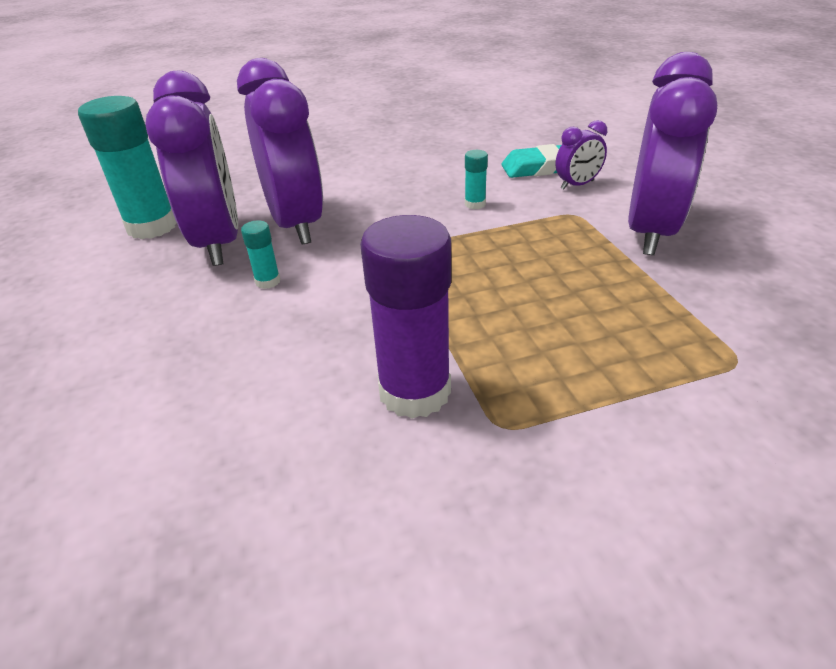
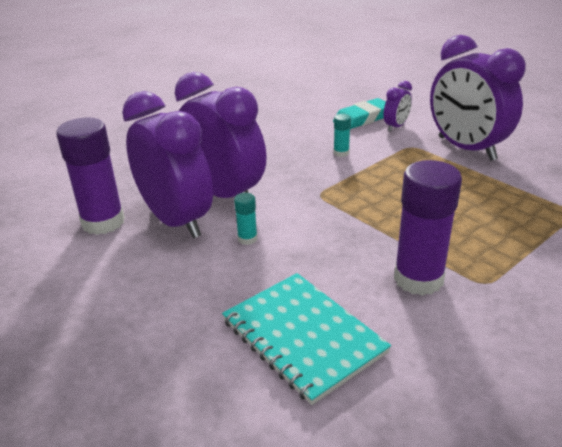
camera: 25 degrees left, 5 degrees down
(152, 227) = (103, 222): turquoise glue stick -> purple glue stick
(205, 420) = (303, 336): none -> turquoise notebook
(650, 231) = (466, 148): purple clock -> purple clock turned 150 degrees clockwise

